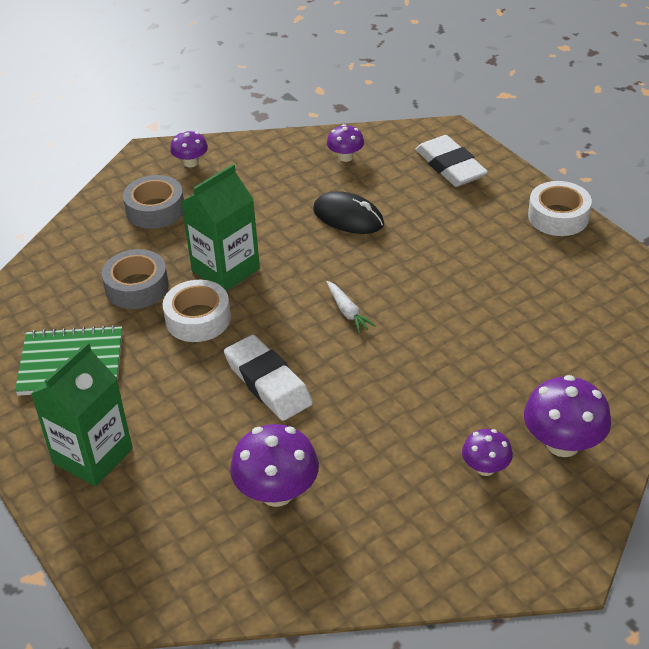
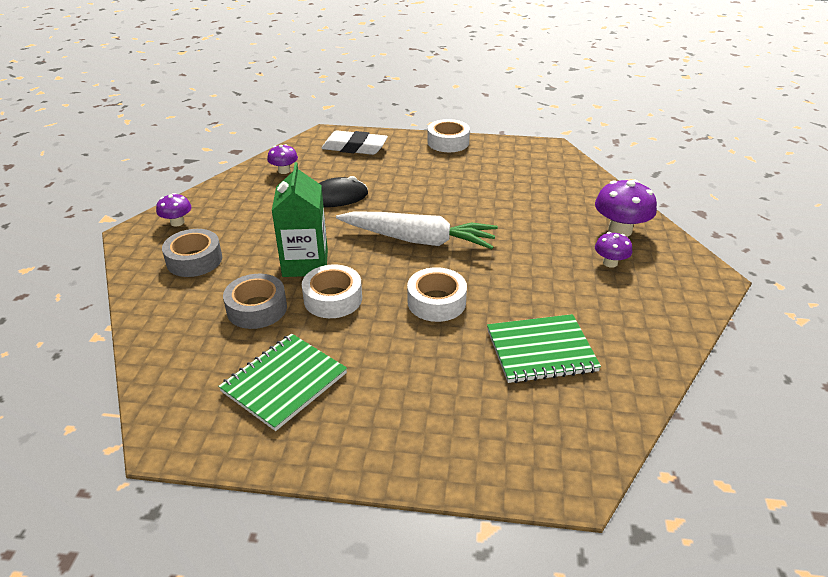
camera: 50 degrees left, 5 degrees down
(92, 456) = (398, 422): green carton -> none
(268, 383) = (436, 302): white eraser -> white tape
(277, 492) = (541, 351): purple mushroom -> green notebook
(348, 312) = (418, 240): white carrot -> white carrot, size x2.46

